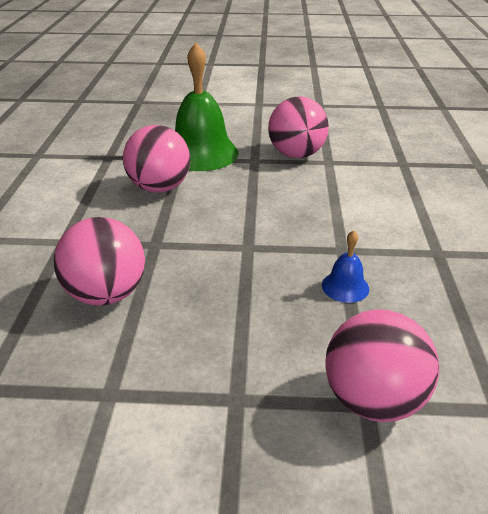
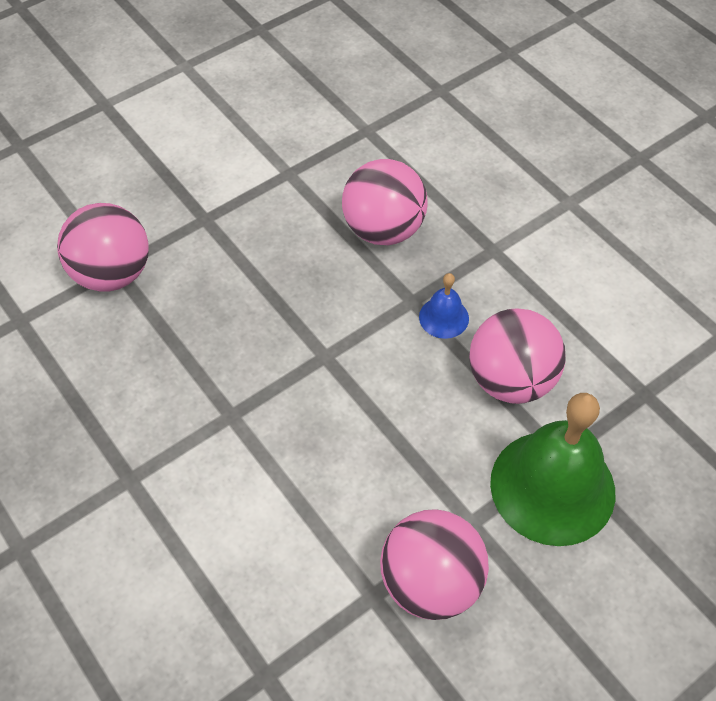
camera: 140 degrees right, 20 degrees up
(345, 287) = (196, 366): blue bell -> blue bell (444, 317)

